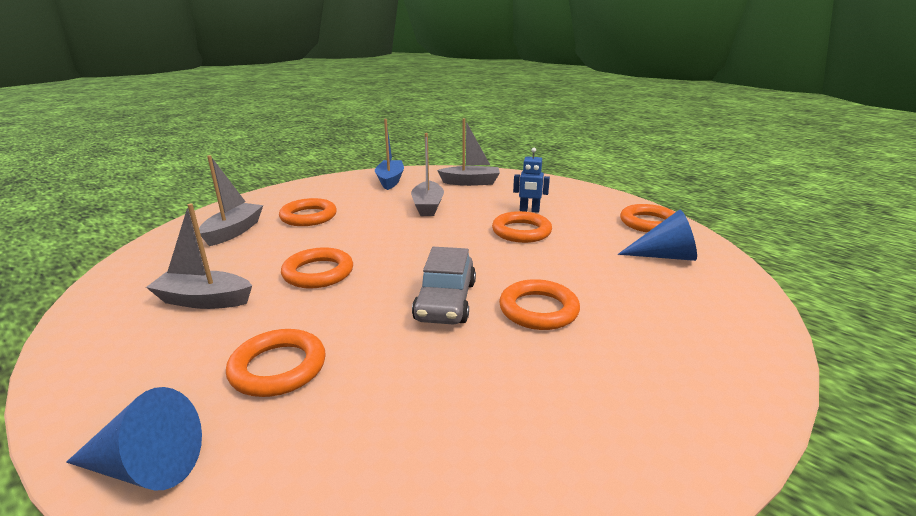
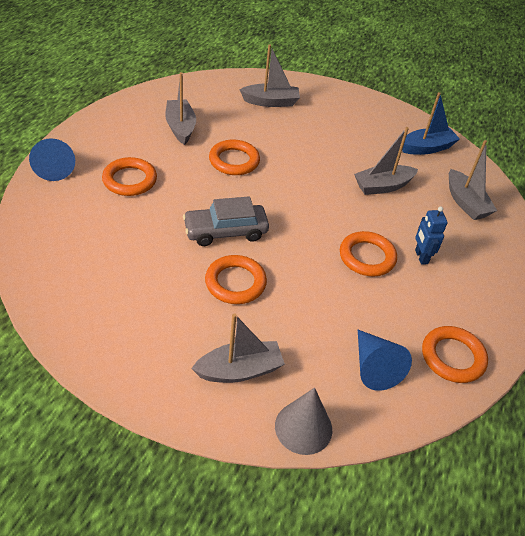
camera: 65 degrees right, 20 degrees up
(308, 216) = (317, 127): orange ring -> none
(681, 331) = (239, 370): none -> grey boat
(752, 306) = (303, 427): none -> grey cone

